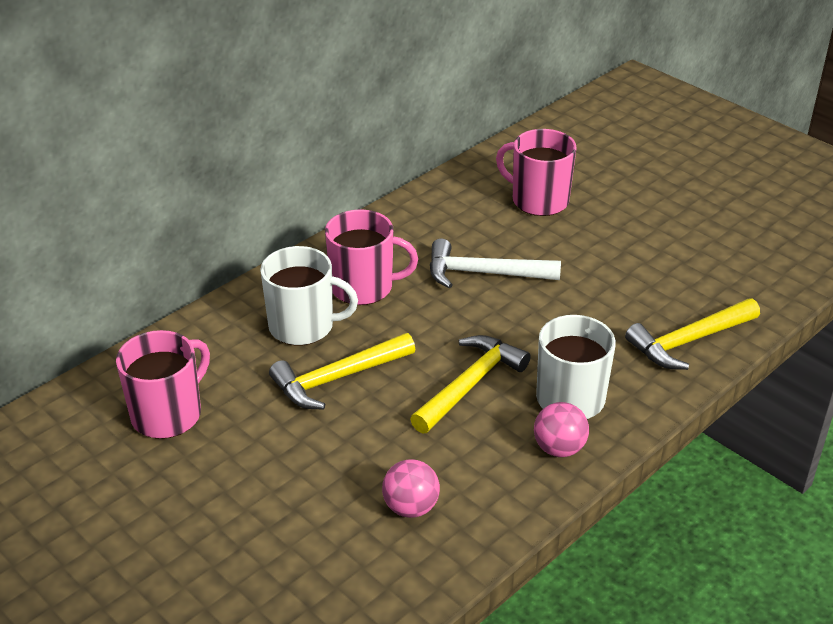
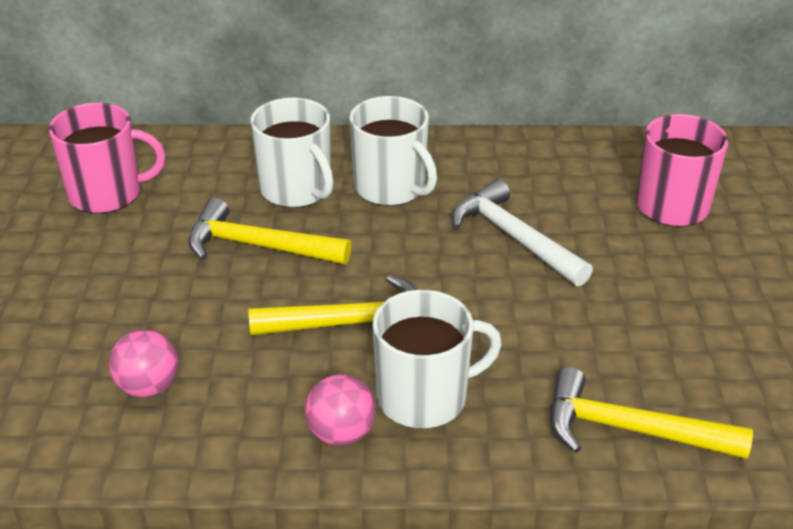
camera: 45 degrees right, 0 degrees up
(363, 287) = (391, 188): pink mug -> white mug

